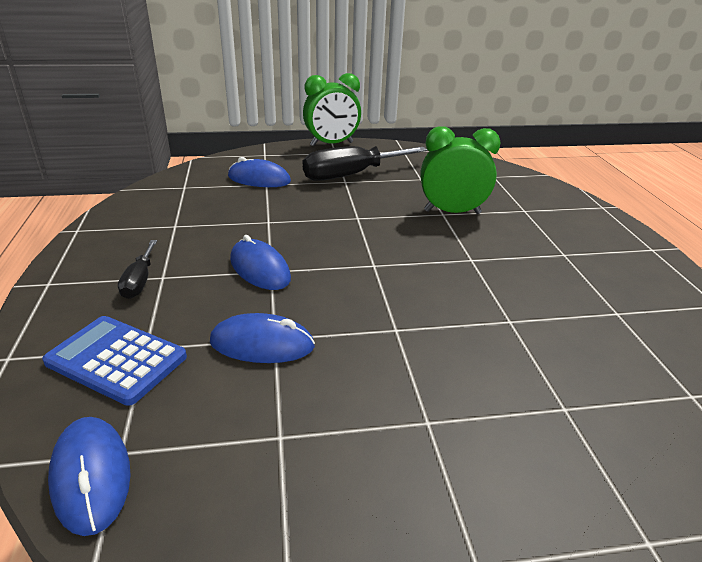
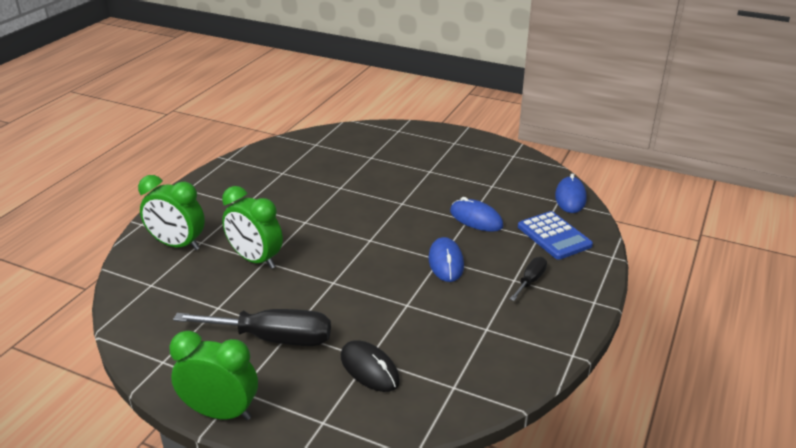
camera: 145 degrees left, 0 degrees up
(259, 179) = (369, 369): blue mouse -> black mouse
(536, 202) = (177, 245): none -> green clock

